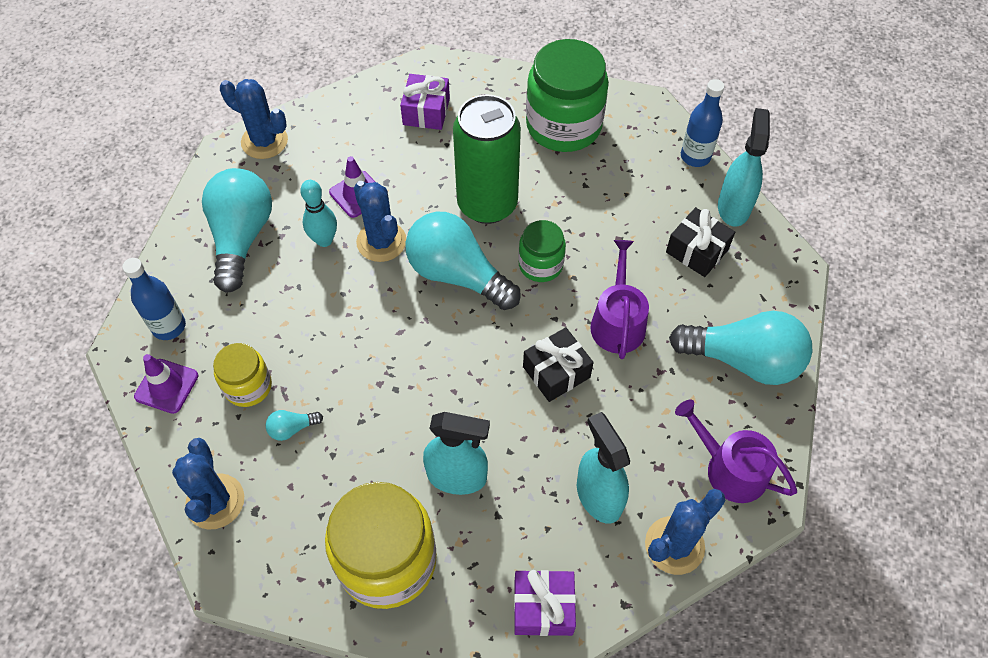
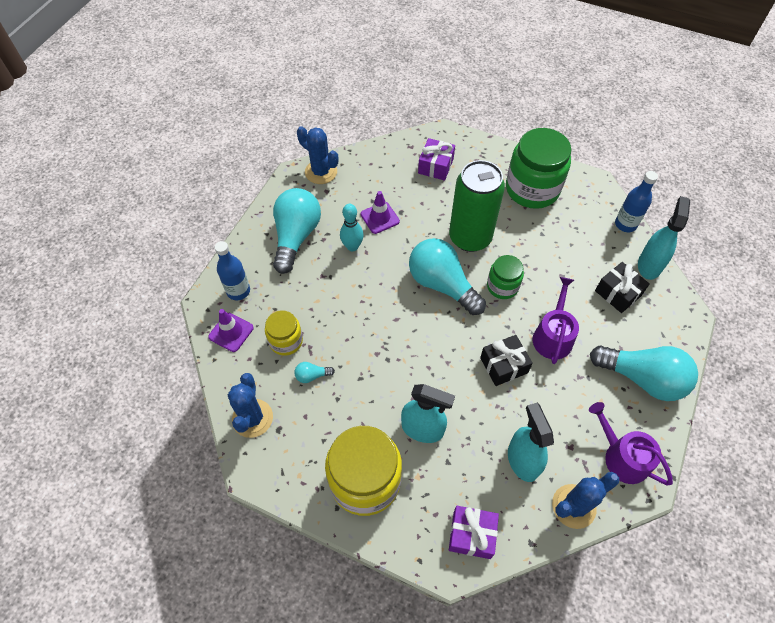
camera: 10 degrees right, 0 degrees up
(381, 241) = (392, 253): blue cactus -> none

